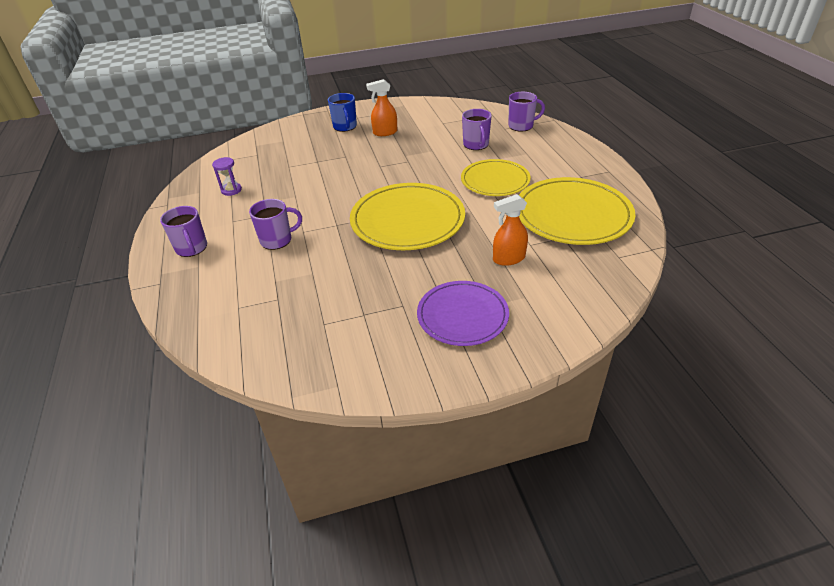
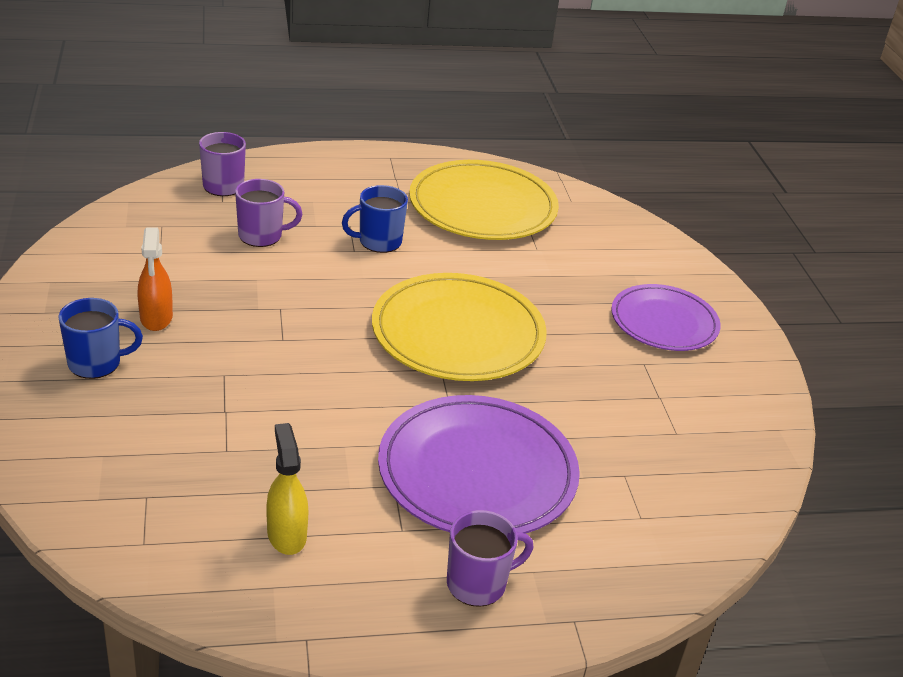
camera: 90 degrees left, 5 degrees down
(231, 190) = (286, 534): purple hourglass -> yellow spray bottle
(277, 240) = (477, 472): purple mug -> purple plate
(495, 181) = (378, 242): yellow plate -> blue mug
(508, 258) = (563, 270): orange spray bottle -> none

